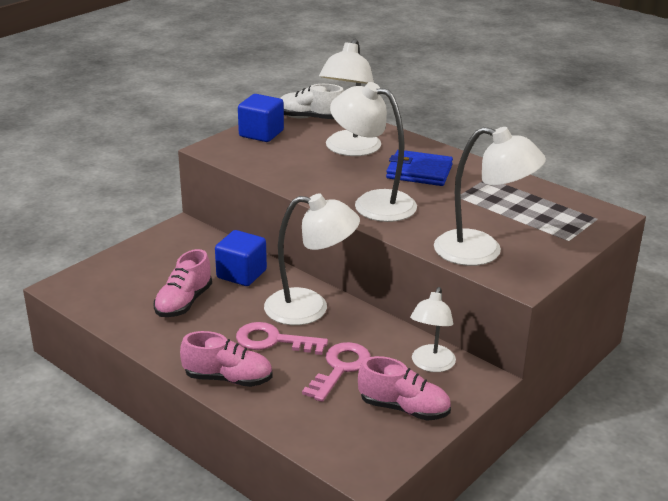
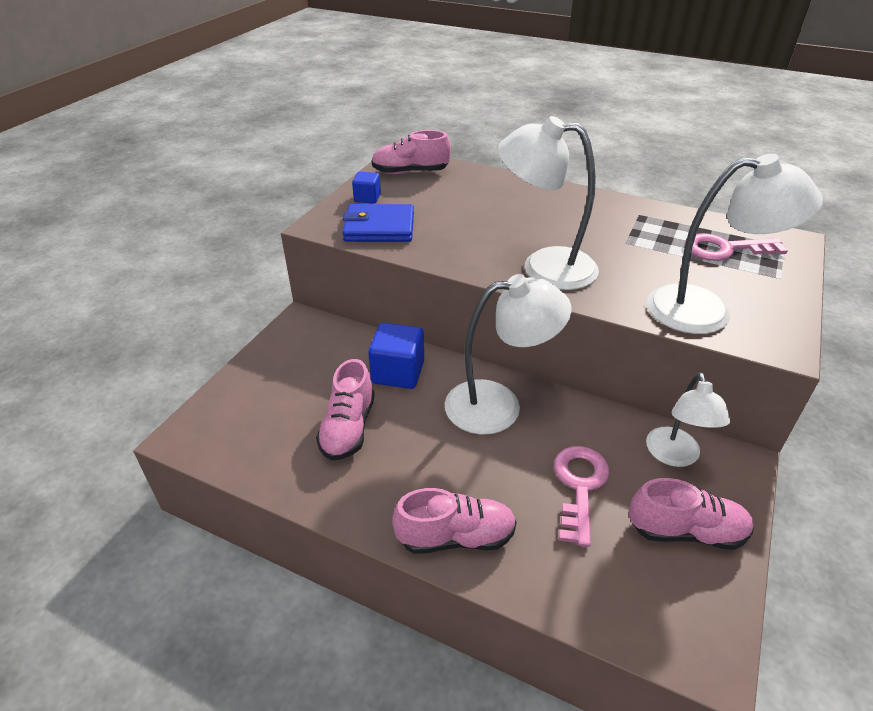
camera: 15 degrees left, 10 degrees up
(261, 133) = (367, 198): blue cube -> blue cube, size x0.58
(273, 340) = (480, 462): pink key -> pink key (724, 249)
(310, 118) = (410, 172): white shoe -> pink shoe
(349, 150) = (475, 203): white lamp -> none
(419, 172) = (566, 219): blue wallet -> blue wallet (379, 227)

